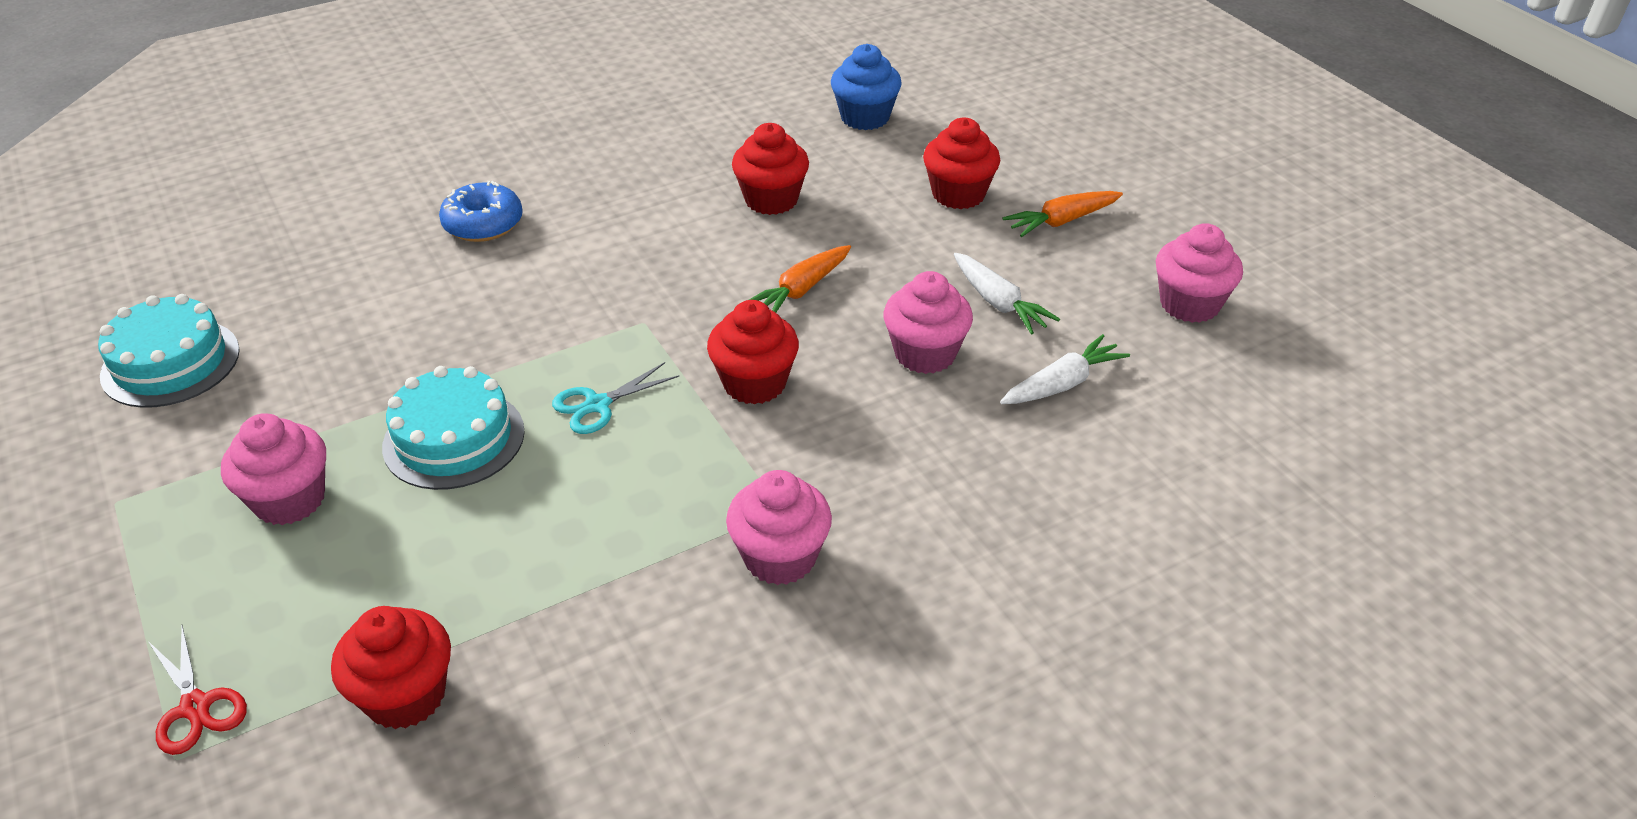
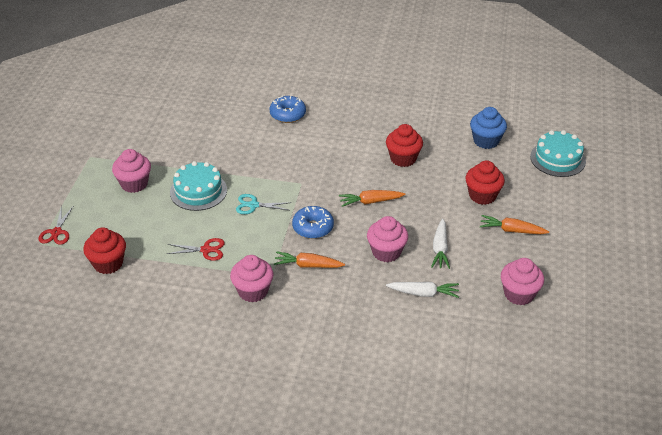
camera: 40 degrees right, 0 degrees up
(170, 363) = (144, 117): turquoise cake -> turquoise cake (557, 159)
(597, 538) = (206, 250): none -> red scissors
(754, 383) = (313, 227): red cupcake -> blue donut
(823, 451) = (307, 265): none -> orange carrot

